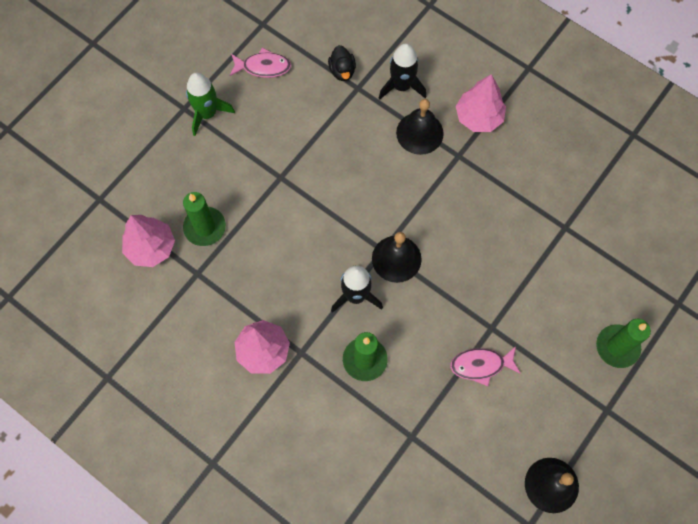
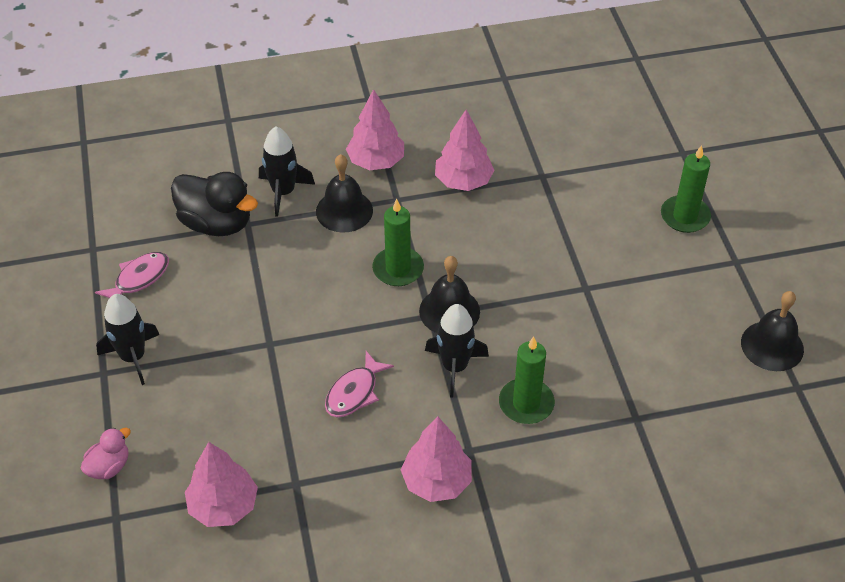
camera: 50 degrees left, 20 degrees down
(127, 167) = (109, 467): none -> pink duck
(205, 227) = (253, 443): green candle -> green candle (398, 269)
(207, 113) = (133, 357): green rocket -> black rocket
(342, 71) = (216, 223): black duck -> black duck, size x1.88
(481, 365) = (614, 320): pink fish -> pink fish (354, 392)
(512, 182) = (463, 181): none -> pink tree

